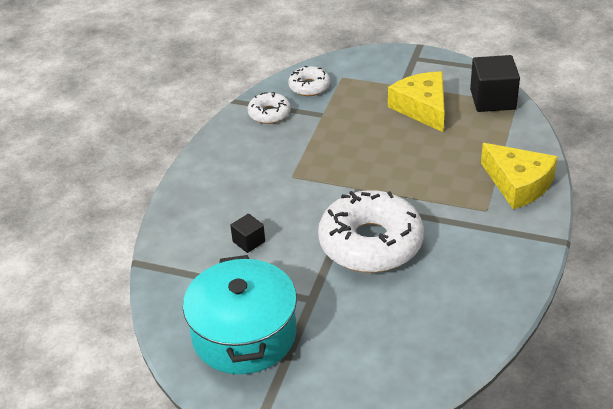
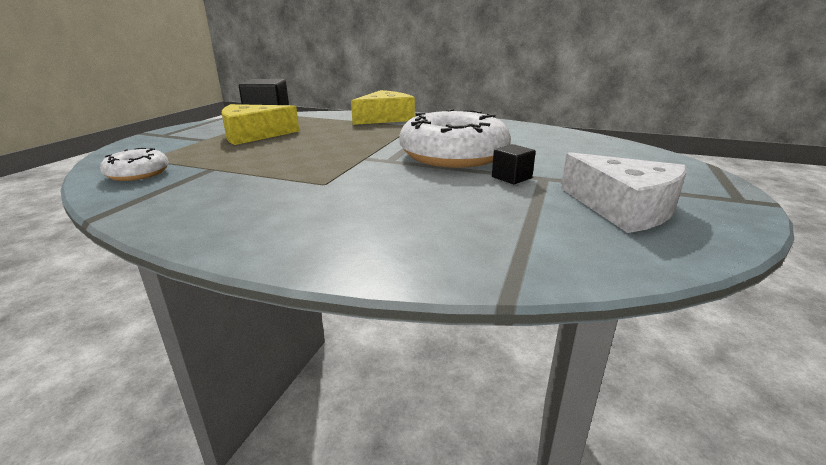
camera: 90 degrees left, 15 degrees down
(244, 334) = (624, 208): turquoise pot -> white cheese
(249, 241) = (449, 206): black cube -> black cube (511, 178)
(269, 113) = (166, 195): white donut -> none

